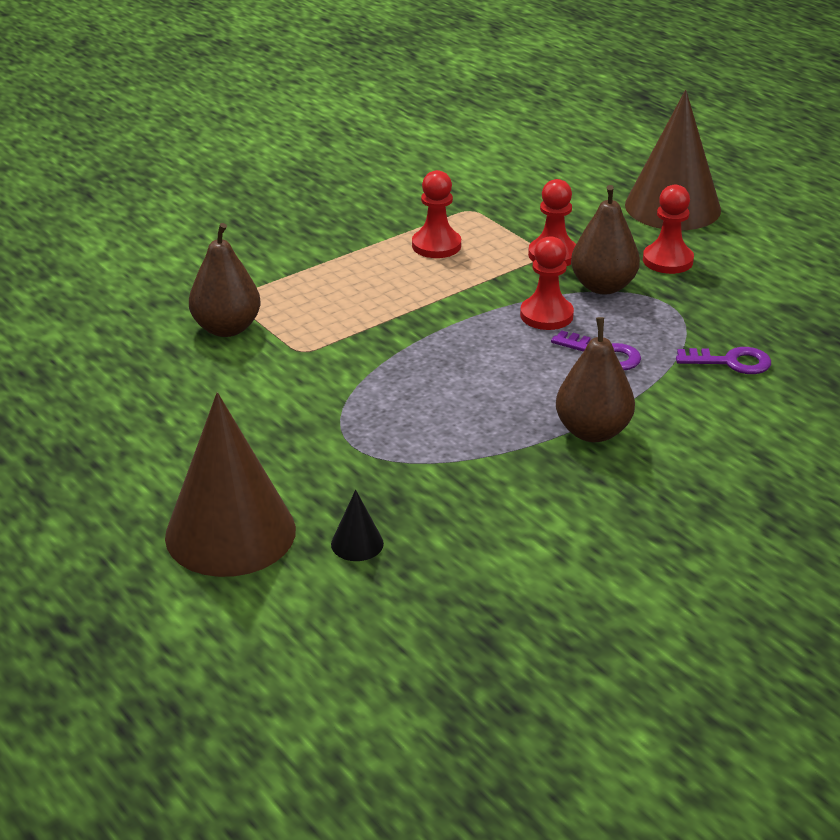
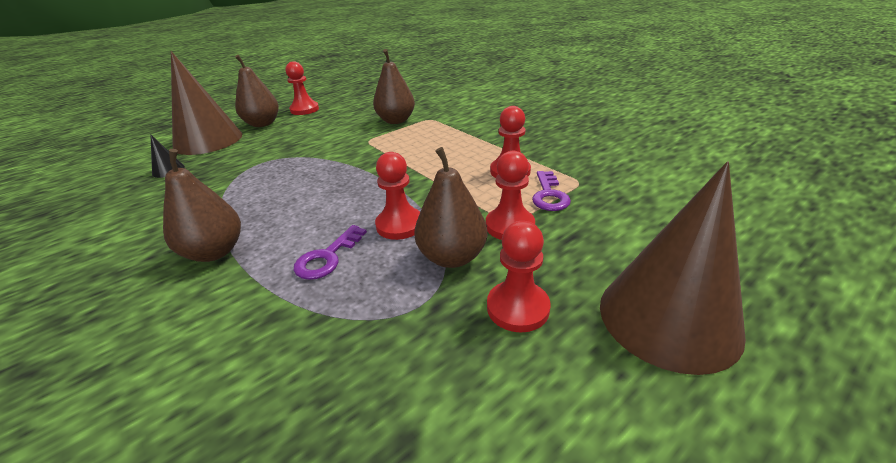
camera: 90 degrees right, 0 degrees up
(108, 437) = (304, 109): none -> red pawn
(168, 479) = (262, 124): none -> brown pear
(731, 362) = (281, 356): purple key -> purple key (549, 195)

